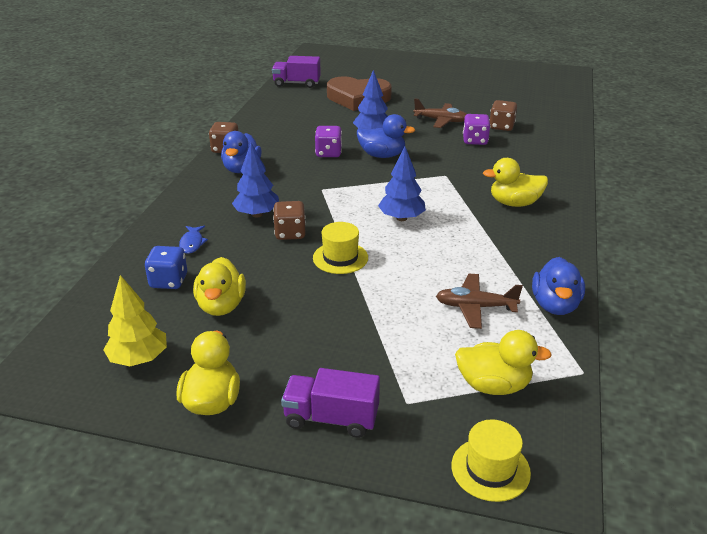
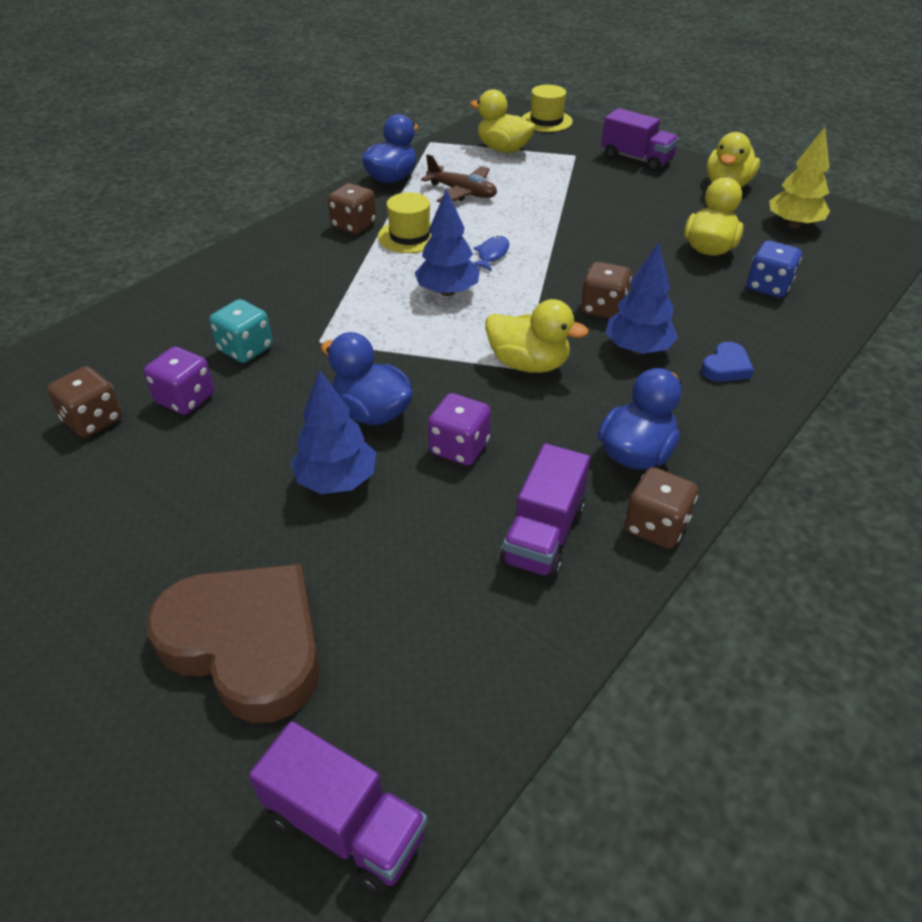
camera: 155 degrees left, 10 degrees up
(192, 243) = (738, 327): blue fish -> blue fish (491, 255)
(198, 217) = (726, 367): none -> blue heart
(272, 138) = (543, 534): none -> purple truck
(340, 258) = (558, 264): yellow hat -> yellow hat (409, 236)
(441, 121) = (171, 476): brown plane -> none
(478, 163) = (245, 349): none -> turquoise dice
(514, 203) = (289, 274): yellow duck -> yellow duck (528, 364)
(522, 248) = (354, 225): none -> brown dice

